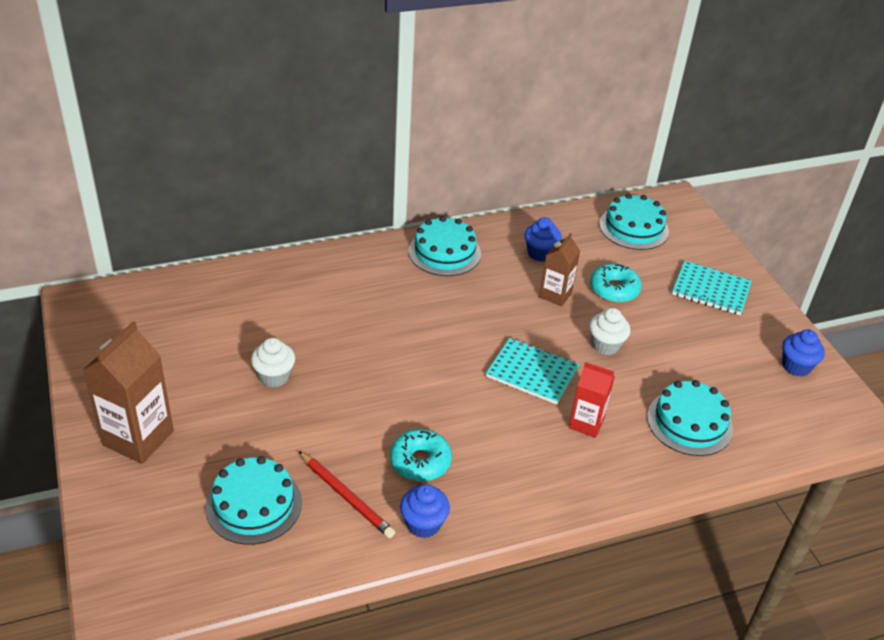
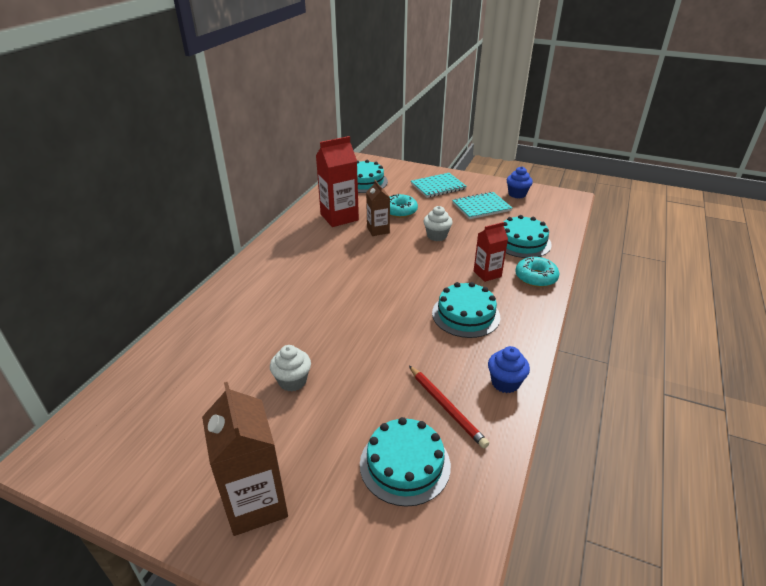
camera: 45 degrees left, 5 degrees down
(346, 496) = (446, 407): red pencil -> red pencil turned 60 degrees clockwise
(420, 461) = (450, 354): turquoise donut -> turquoise donut (536, 277)
(444, 252) = (288, 247): turquoise cake -> turquoise cake (466, 315)
(532, 372) = (427, 270): turquoise notebook -> turquoise notebook (481, 207)
(540, 253) = (339, 217): blue cupcake -> red carton

